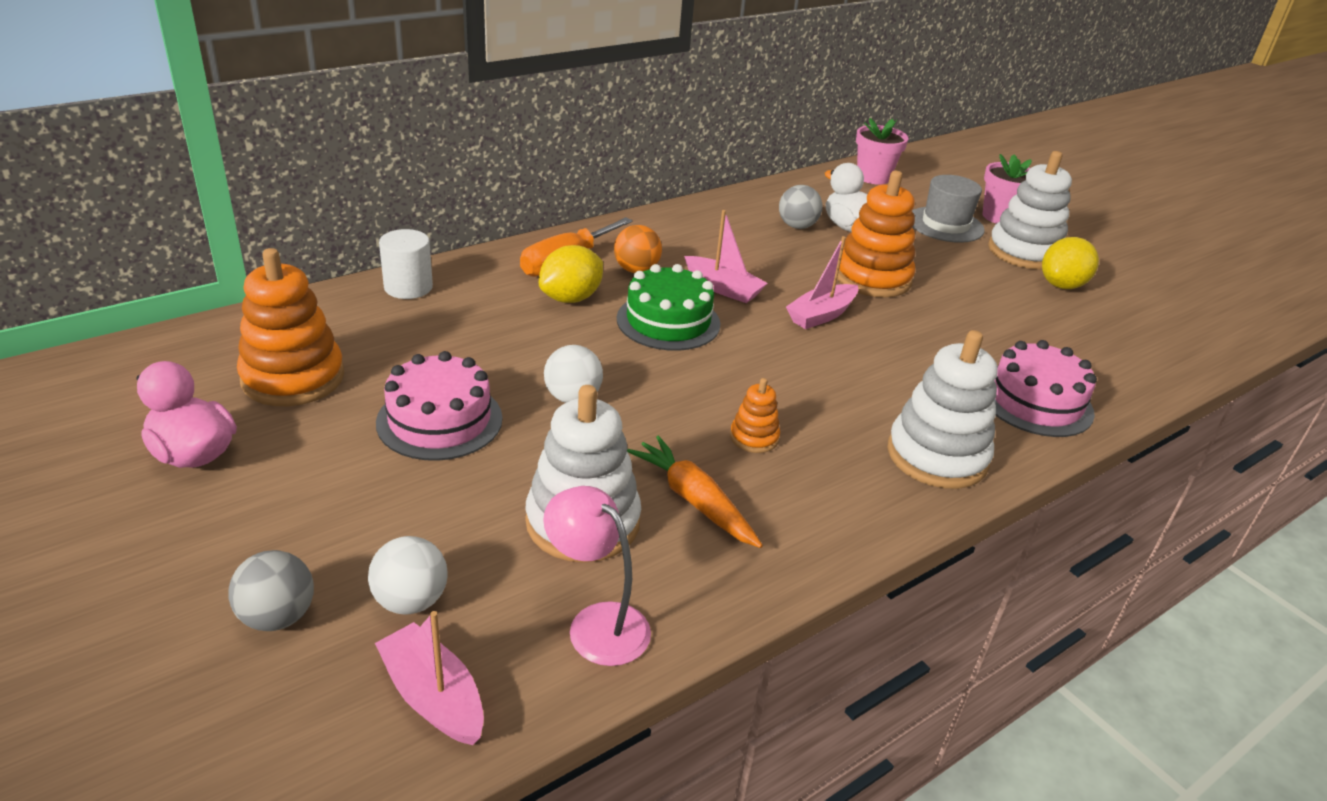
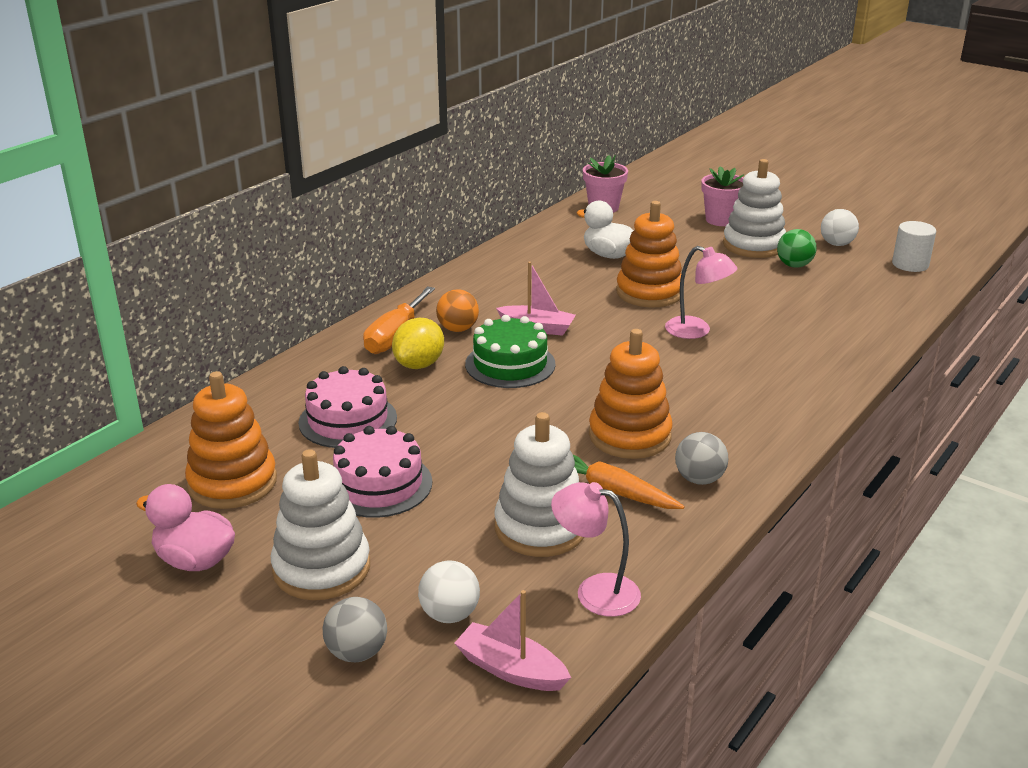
camera: 15 degrees left, 5 degrees down
(408, 287) = (275, 387): white cylinder -> white cylinder (910, 264)
(572, 397) = (473, 441): white ball -> white ball (836, 244)
(754, 437) = (629, 436): orange stacking toy -> orange stacking toy, size x2.04
(797, 226) = (566, 263): grey ball -> grey ball (699, 479)
(821, 315) = (626, 331): pink boat -> none
(903, 334) = (696, 331): none -> pink lamp
(937, 456) = (768, 415): white stacking toy -> white stacking toy (322, 568)
(945, 225) = (682, 236): grey hat -> none
(1036, 402) = (818, 359): pink cake -> pink cake (348, 420)
(1062, 285) = (794, 265): yellow lemon -> green ball

